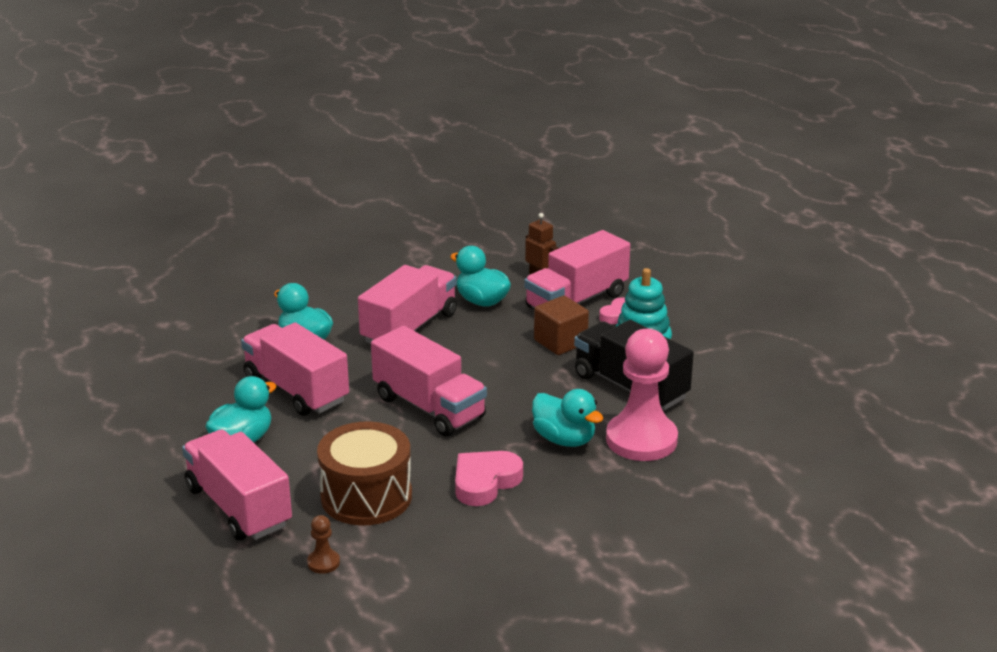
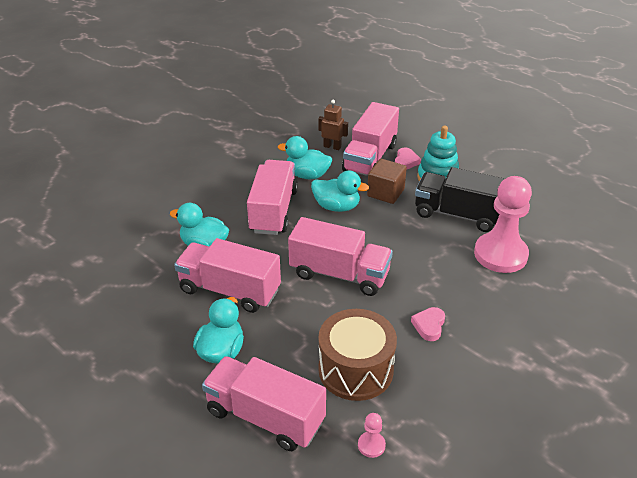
camera: 25 degrees left, 10 degrees up
(323, 562) = (371, 445): brown pawn -> pink pawn
(485, 482) = (429, 326): pink heart -> pink heart, size x0.63
(564, 439) = (452, 271): turquoise duck -> turquoise duck (336, 207)

